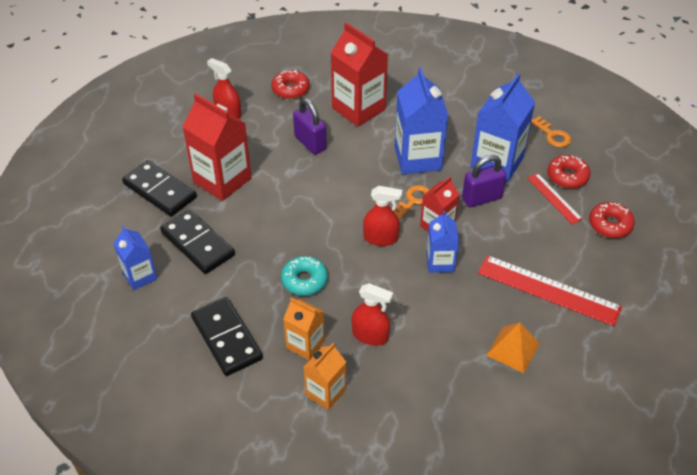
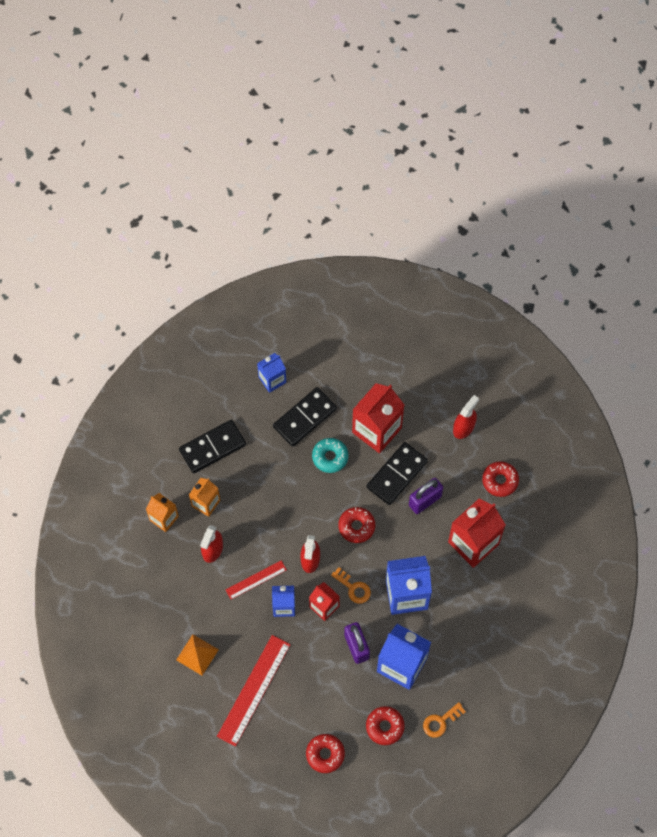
camera: 90 degrees right, 20 degrees up
(160, 191) = (364, 382): black domino -> black domino (397, 474)
(304, 280) = (266, 500): turquoise donut -> turquoise donut (330, 457)
(339, 198) = (356, 526): none -> red donut
(554, 198) = (357, 710): red ruler -> red ruler (256, 580)

